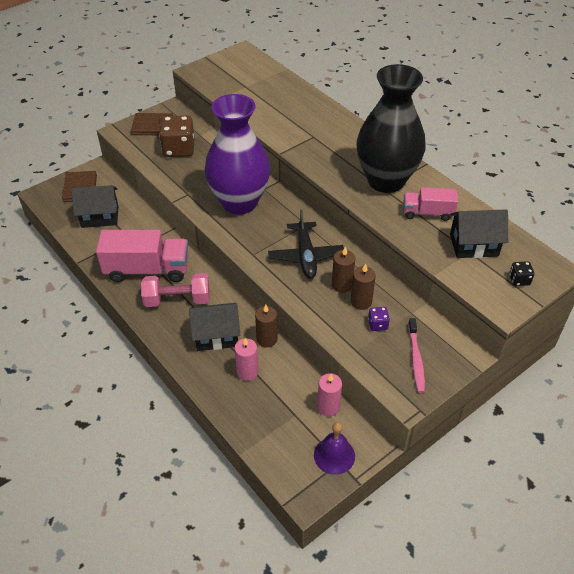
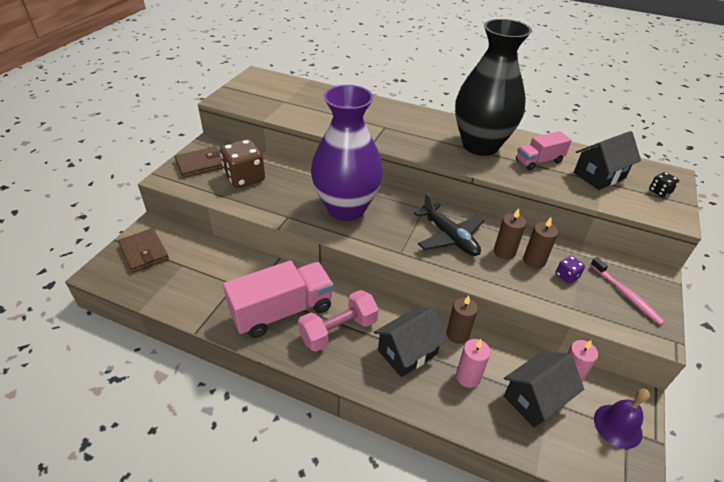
camera: 30 degrees left, 5 degrees down
(100, 217) = (188, 274): black house -> black house (535, 399)

